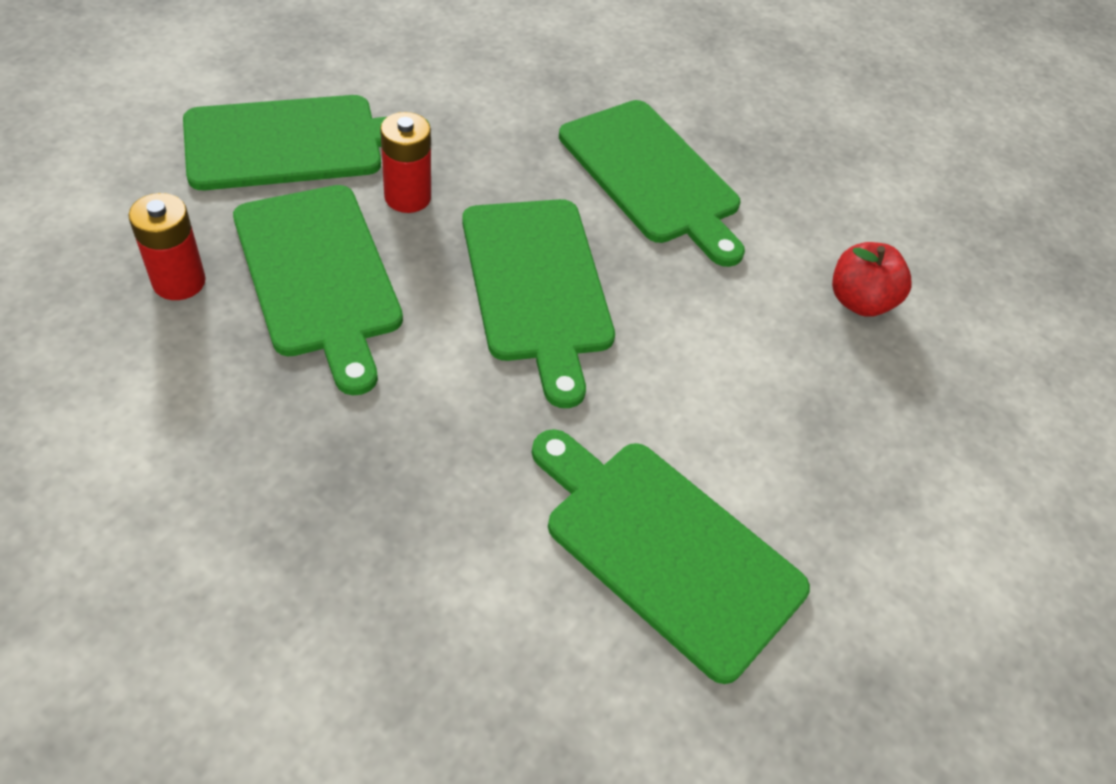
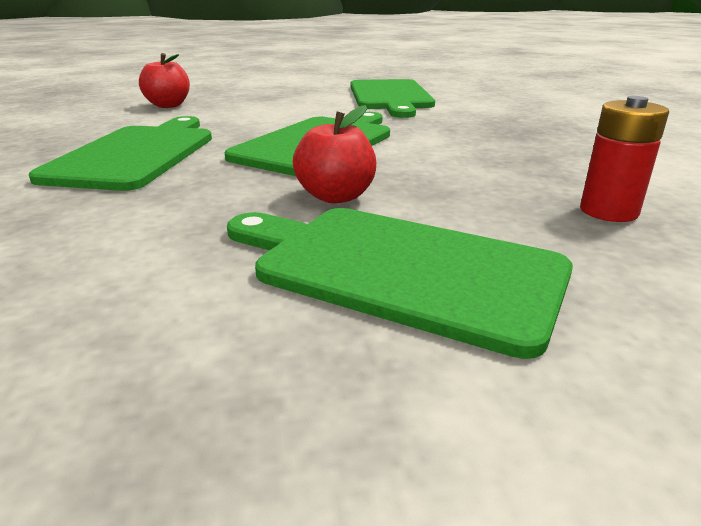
camera: 130 degrees left, 25 degrees down
(319, 276) = (470, 183): green cutting board -> none
(407, 197) = (336, 196): red battery -> red apple

